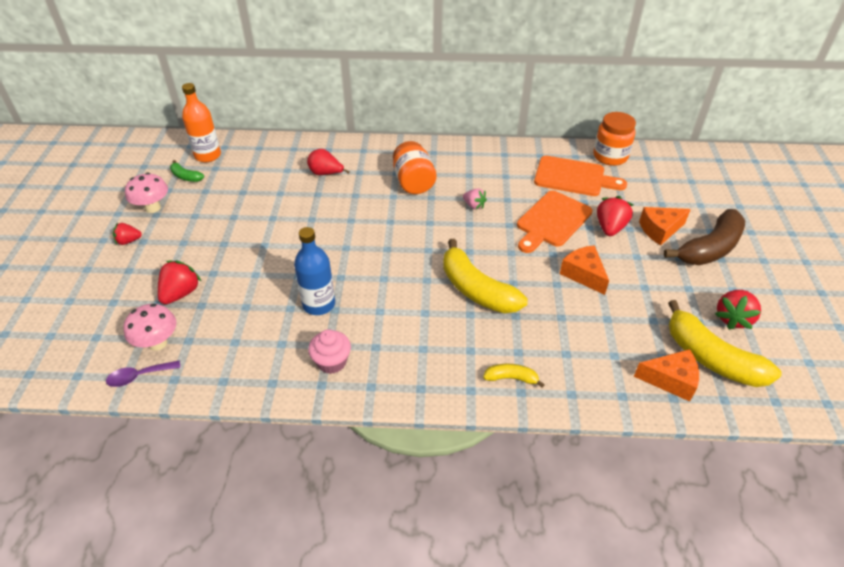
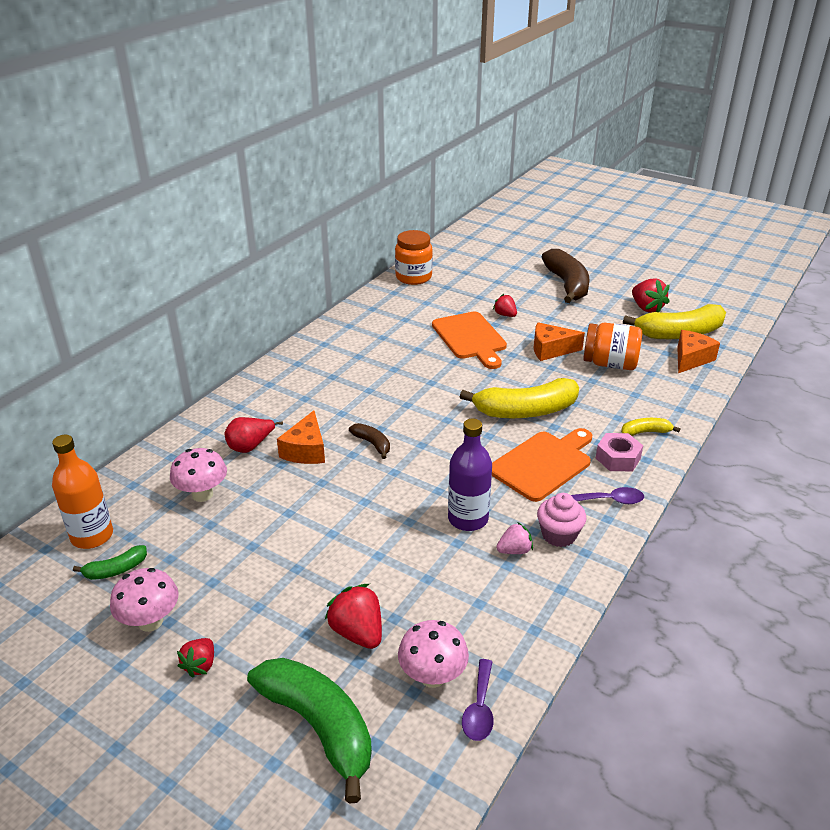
camera: 60 degrees left, 10 degrees down
(100, 308) = (319, 726): none -> green banana
(267, 176) = (202, 494): none -> pink mushroom
(319, 304) = (468, 519): blue bottle -> purple bottle
(369, 224) = (372, 444): none -> brown banana
(395, 381) = (610, 500): none -> purple spoon
(413, 182) = (333, 392): orange jar -> orange jar (610, 364)
(457, 369) = (618, 458): none -> pink nut
(474, 205) = (408, 370): pink strawberry -> pink strawberry (514, 550)
(511, 378) = (645, 432): yellow banana -> yellow banana turned 45 degrees clockwise
(573, 177) = (422, 305): orange cutting board -> orange cutting board (543, 464)
(610, 228) = (505, 315): red strawberry -> red strawberry, size x0.63
(660, 230) = (528, 295): orange cheese -> orange cheese (306, 450)

